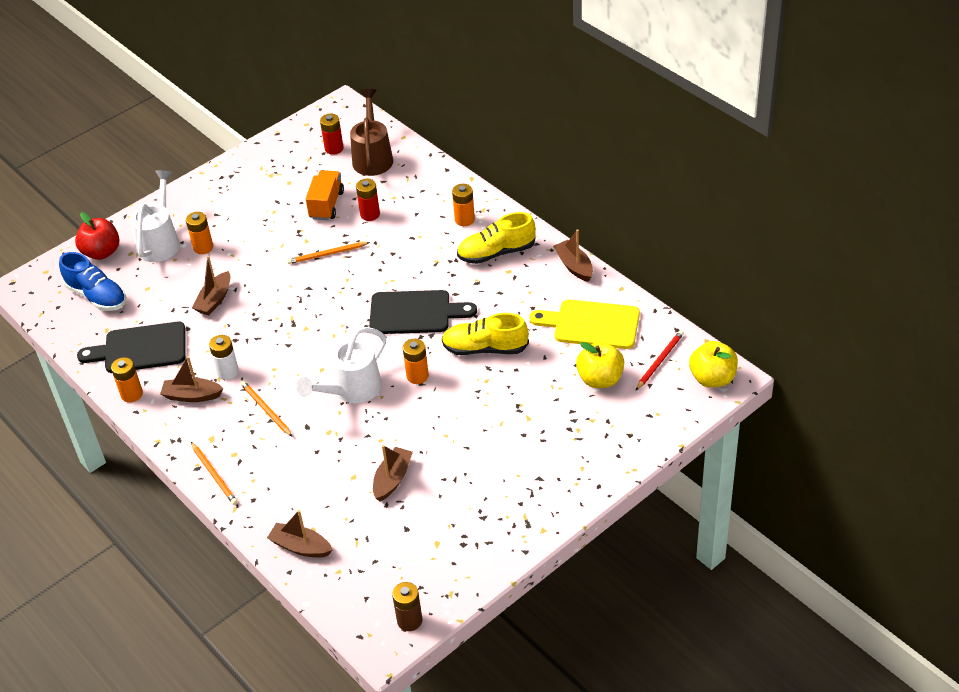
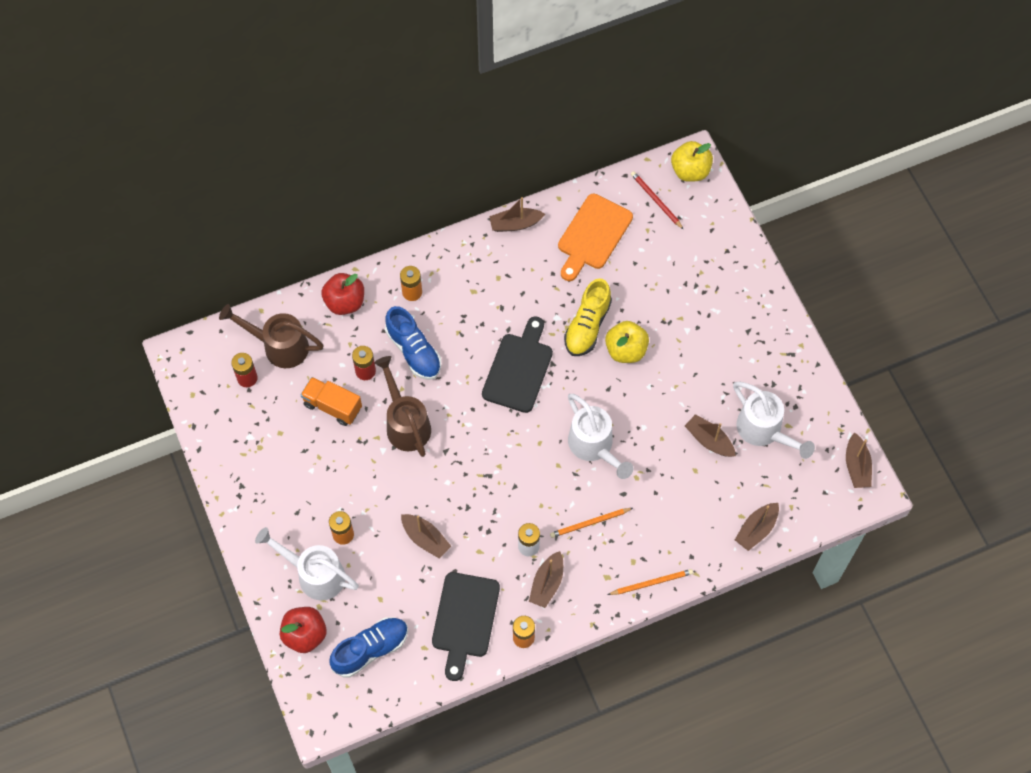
camera: 75 degrees left, 20 degrees up
(327, 254) = (406, 423): orange pencil -> brown watering can
(403, 238) = (414, 351): none -> blue shoe
(409, 620) = (856, 466): brown battery -> brown boat
(417, 376) = (598, 389): orange battery -> none
(422, 523) = (764, 431): none -> white watering can
(434, 182) = (345, 302): none -> red apple
(496, 253) = (469, 280): yellow shoe -> none
(591, 324) = (593, 235): yellow cutting board -> orange cutting board
(600, 379) = (659, 251): yellow apple -> yellow apple (626, 350)

